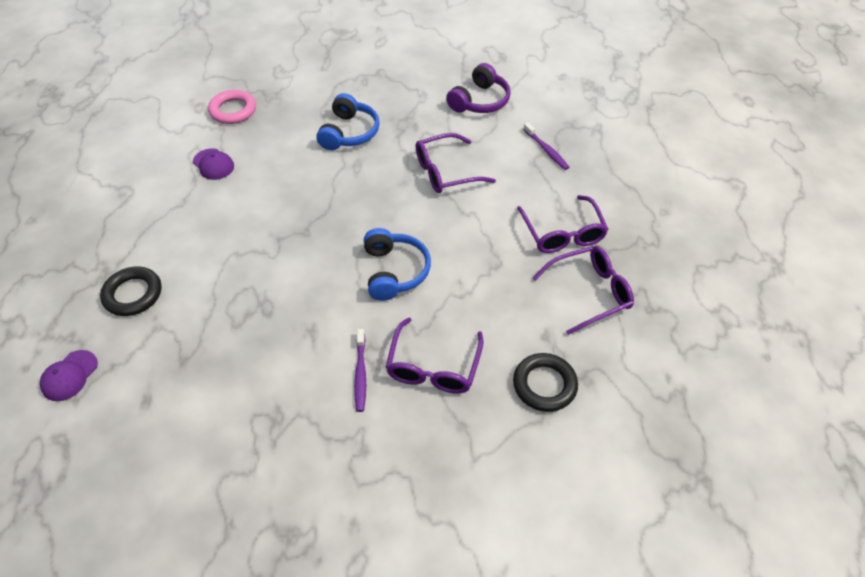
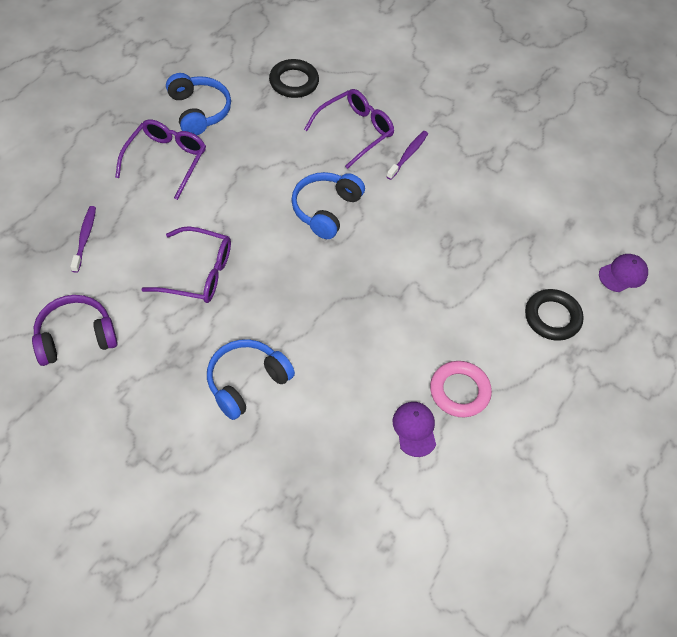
camera: 150 degrees left, 5 degrees up
(233, 110) = (349, 506): pink ring -> pink ring (459, 391)
(590, 292) = (199, 111): purple glasses -> blue headphones

